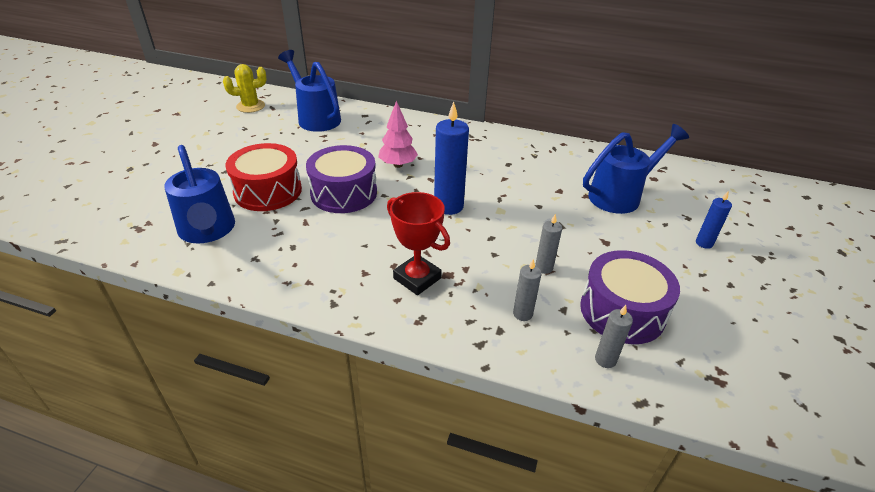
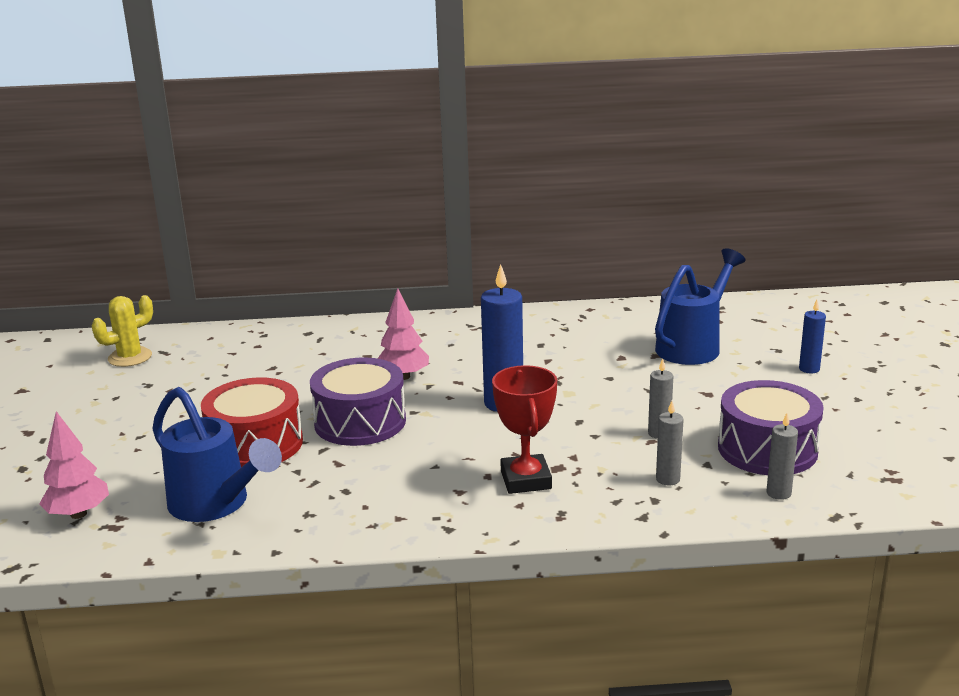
camera: 20 degrees left, 15 degrees down
(129, 212) = (78, 514): none -> pink tree
(316, 118) = (242, 350): blue watering can -> none
(417, 278) = (526, 480): red trophy -> red trophy turned 60 degrees clockwise

